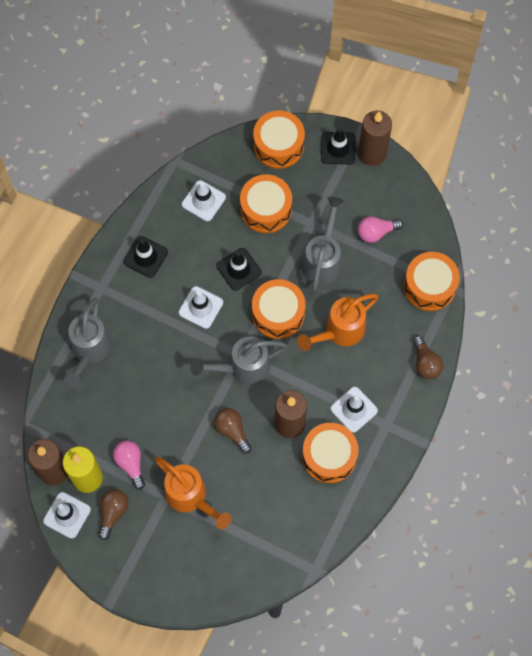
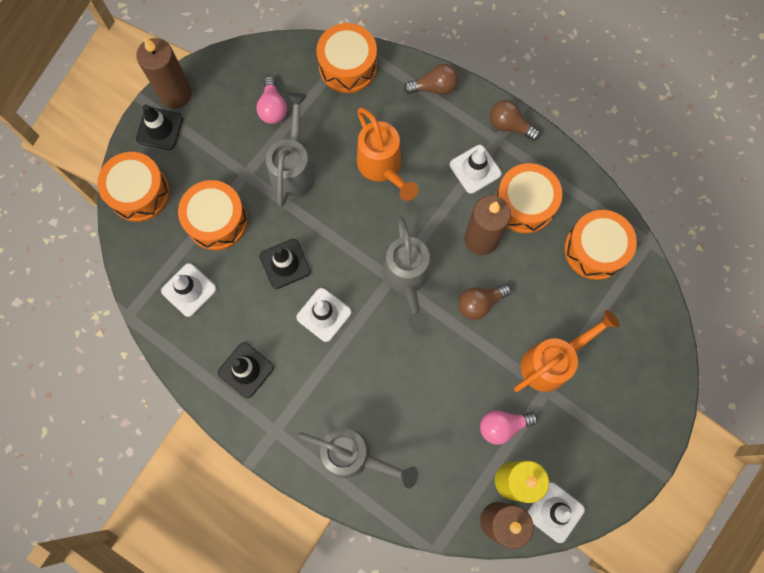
camera: 80 degrees left, 5 degrees up
(113, 512) = (559, 455): brown light bulb -> brown light bulb (509, 125)
(278, 314) = (348, 229): orange drum -> orange drum (595, 250)
(323, 260) = (293, 169): grey watering can -> grey watering can turned 75 degrees clockwise

